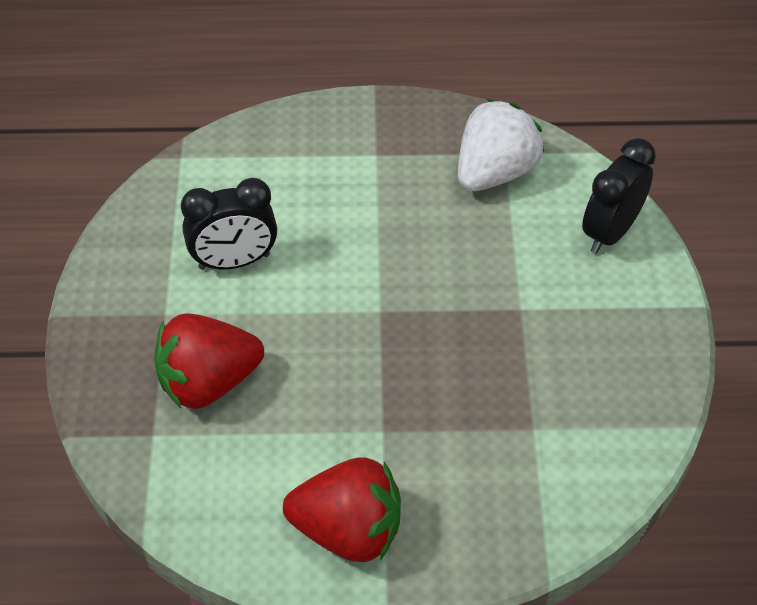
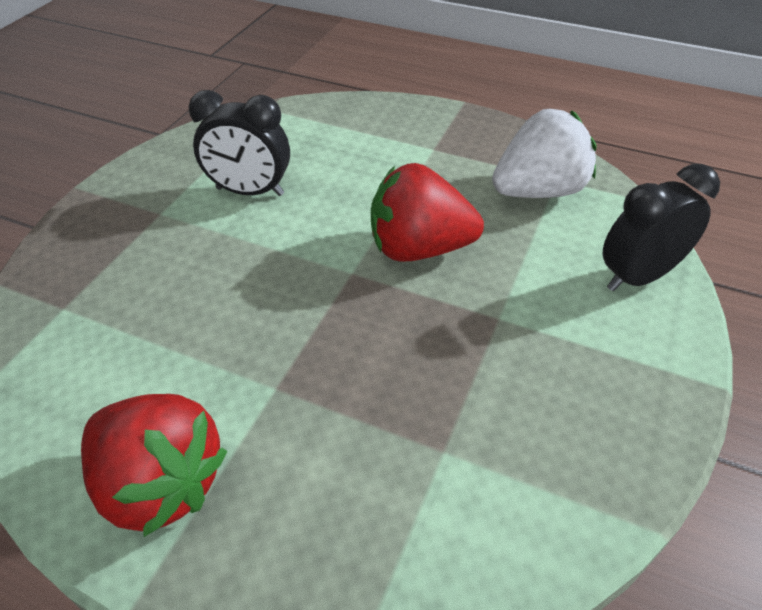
camera: 25 degrees right, 5 degrees down
(208, 382) = (147, 280): red strawberry -> red strawberry (419, 249)

